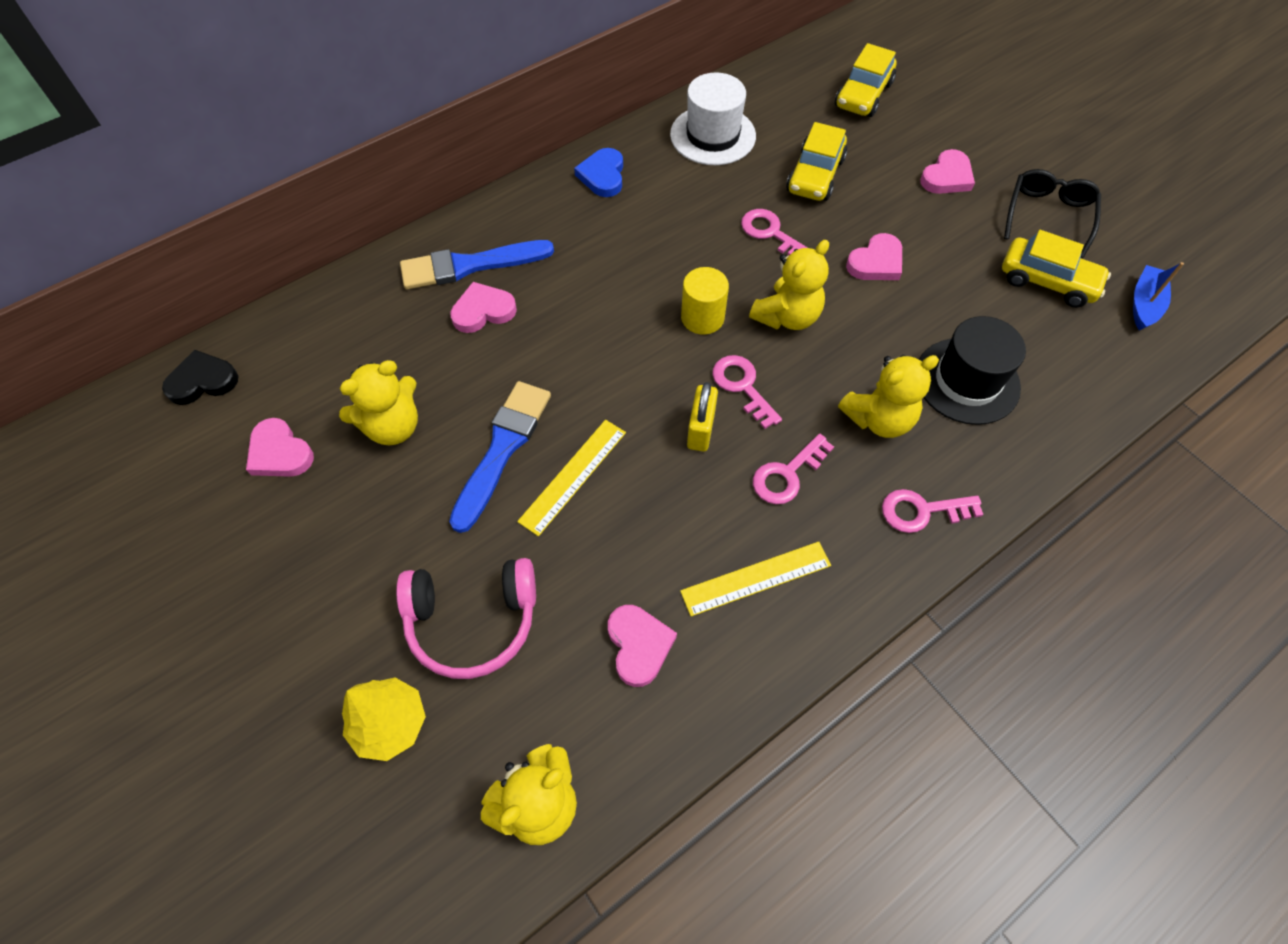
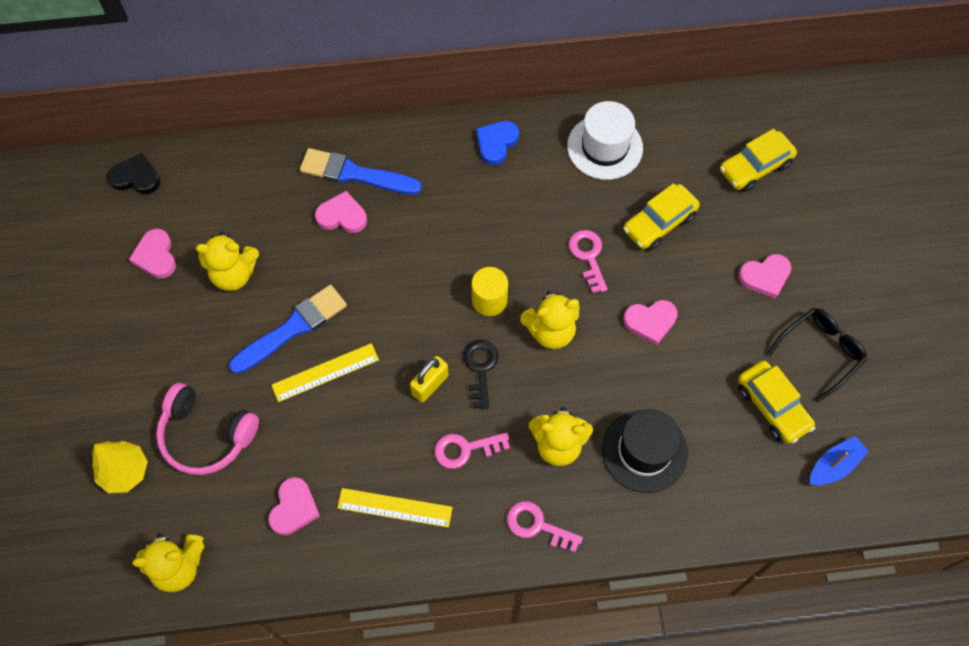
camera: 30 degrees right, 5 degrees up
(742, 386) = (480, 368): pink key -> black key

